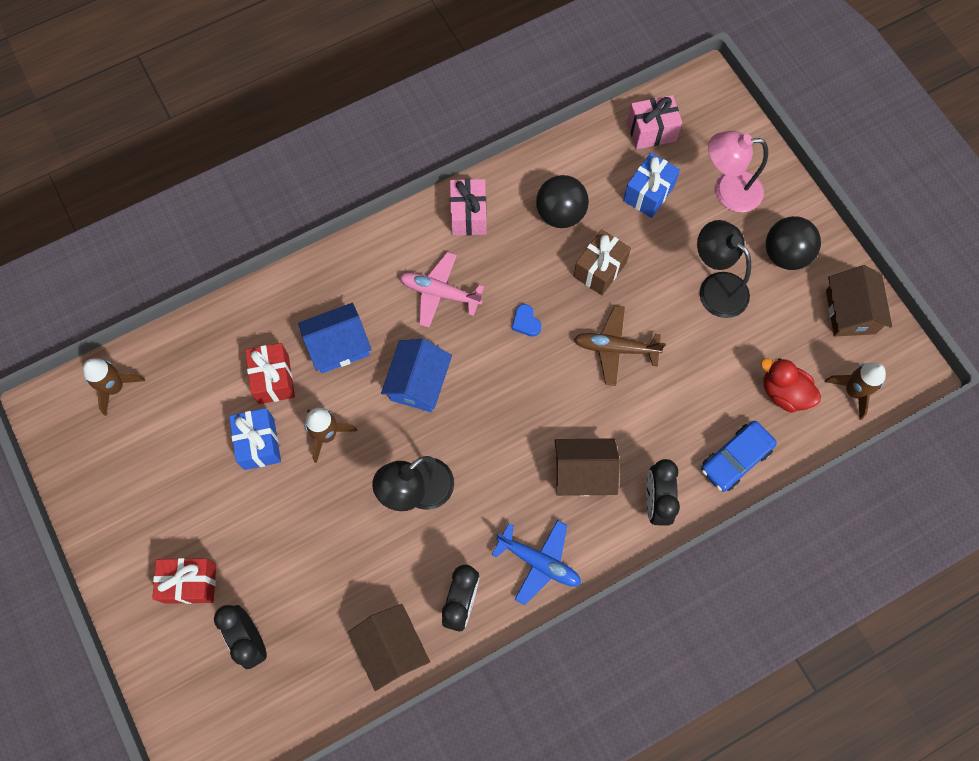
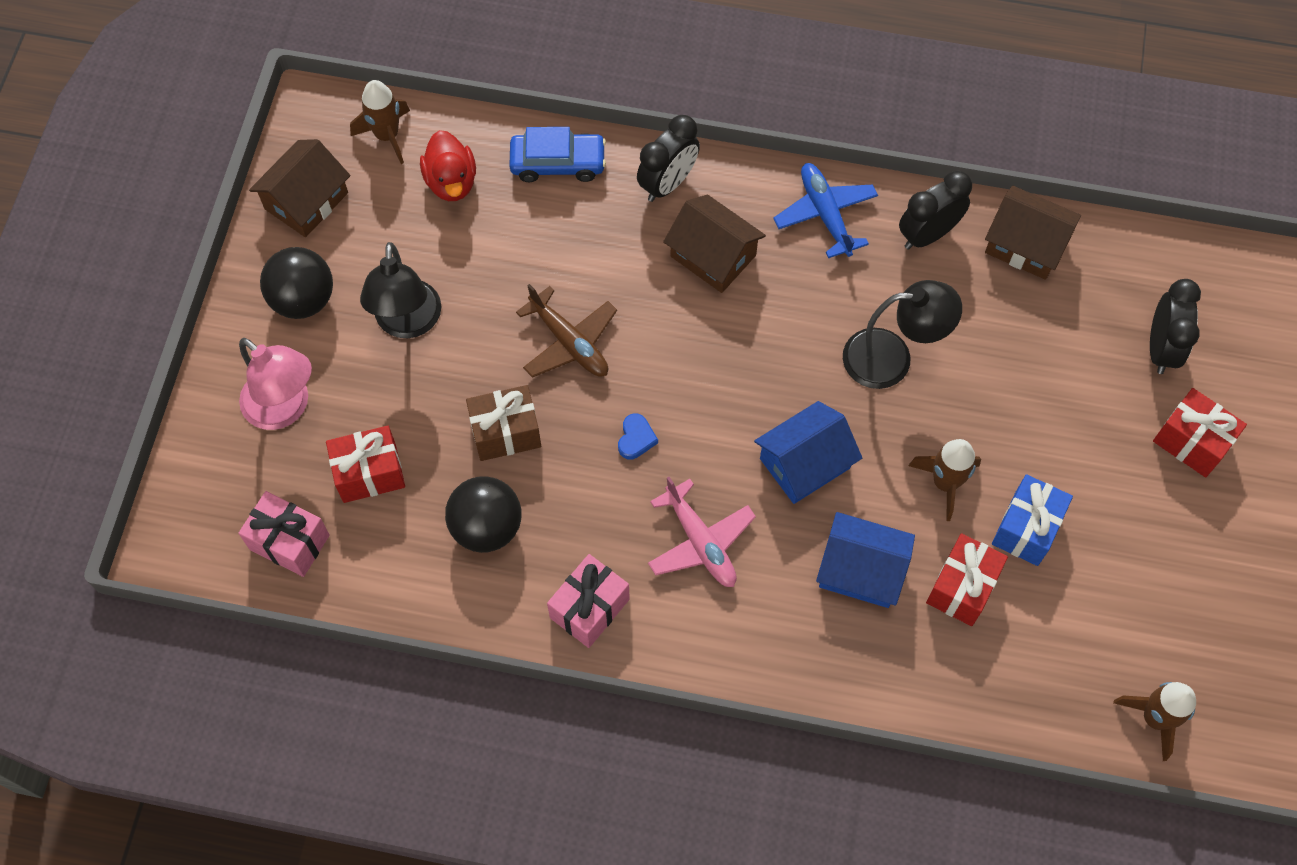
camera: 140 degrees left, 5 degrees down
(391, 648) = (1025, 245): brown house -> brown house turned 75 degrees counterclockwise
(648, 193) = (369, 473): blue gift -> red gift

